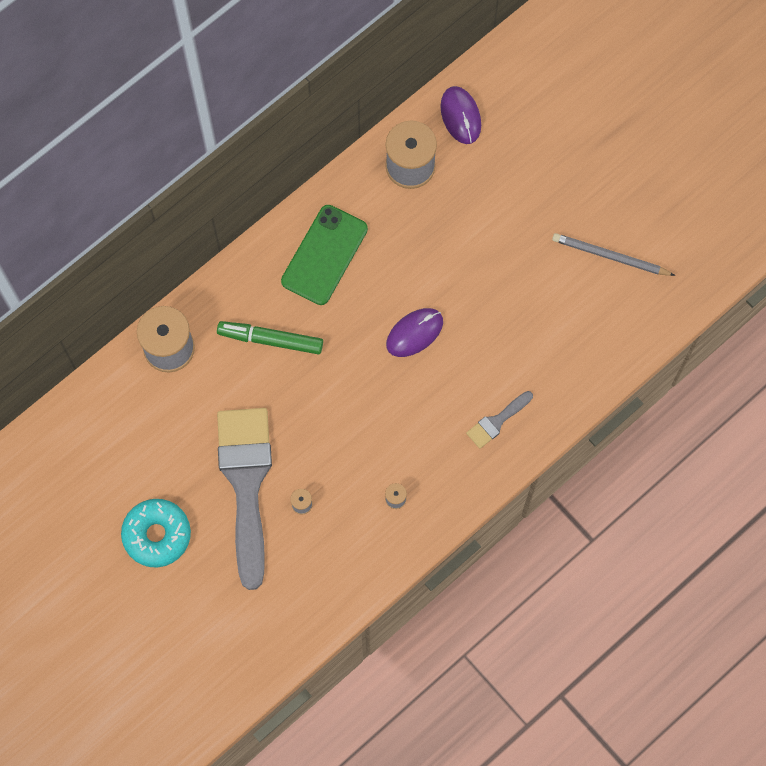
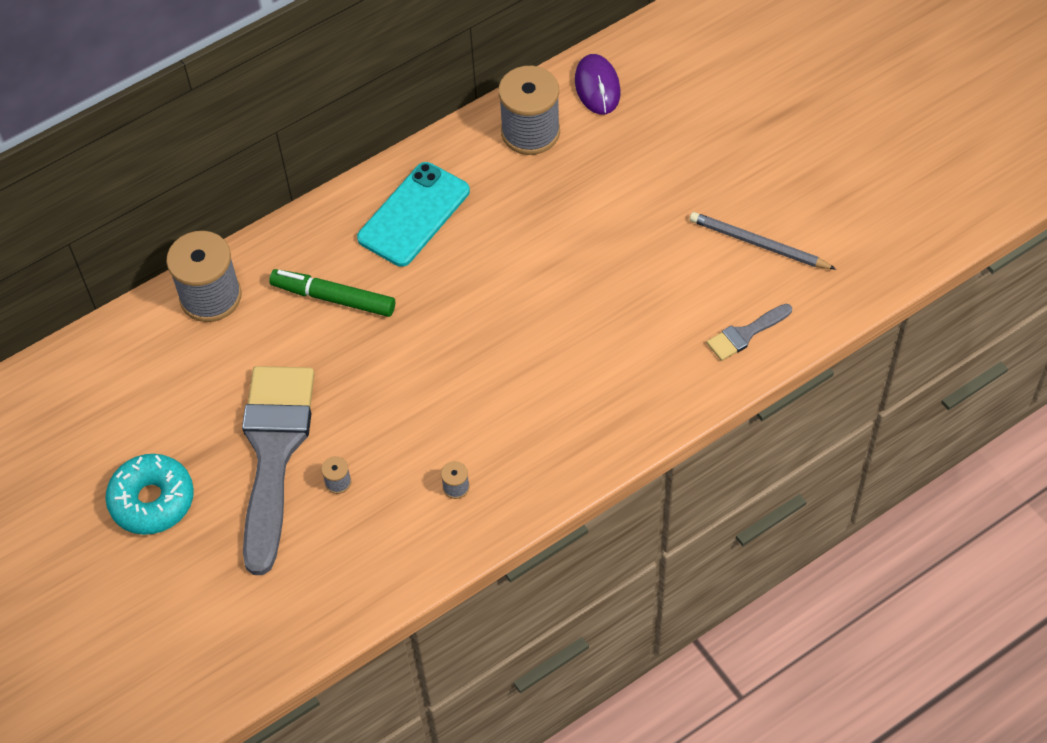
camera: 10 degrees right, 15 degrees down
(324, 255) = (414, 215): green phone -> turquoise phone
(414, 333) = (508, 306): purple mouse -> none
(497, 421) = (596, 411): grey brush -> grey brush (745, 334)

